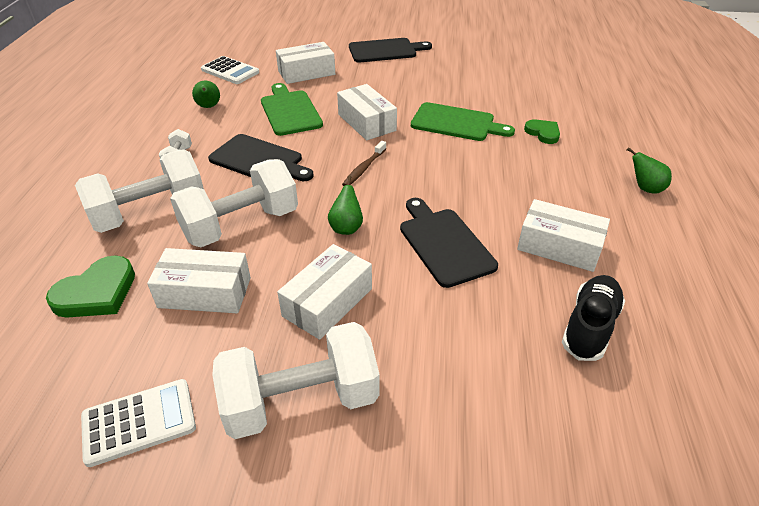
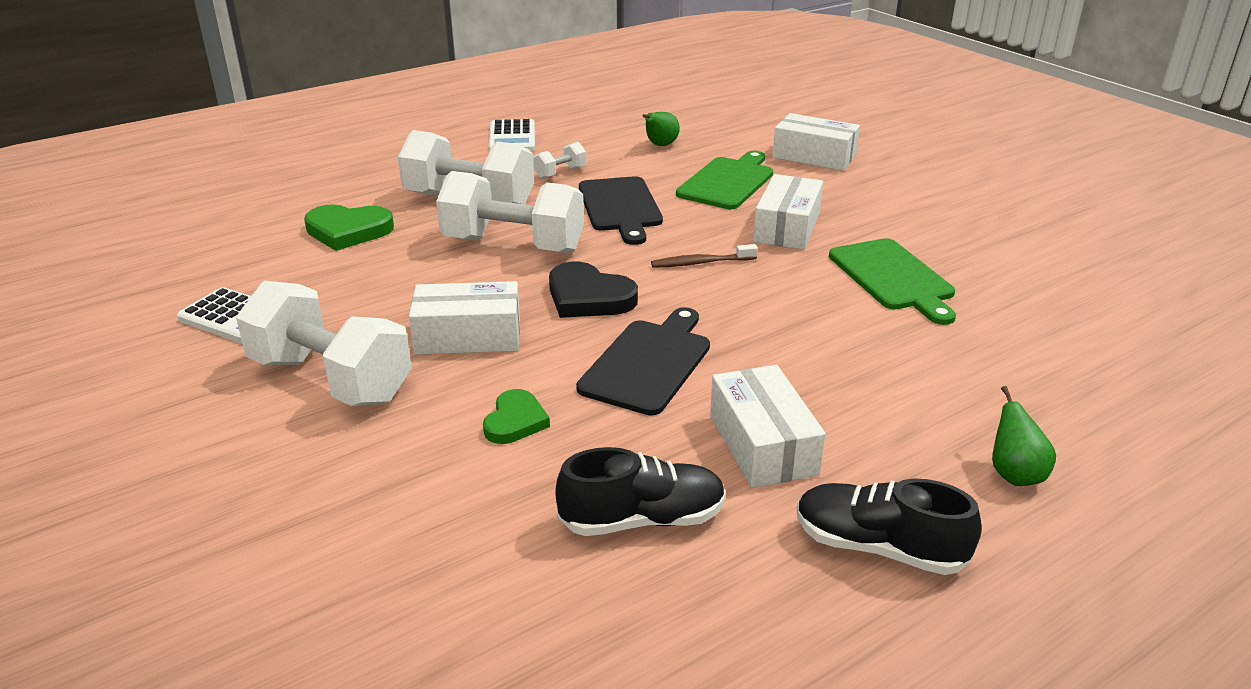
camera: 50 degrees right, 10 degrees down
(205, 292) = (405, 273): white box -> none
(230, 71) = (738, 124): white calculator -> white calculator (512, 137)
(346, 228) = (588, 297): green pear -> black heart
(385, 51) = (956, 173): black cutting board -> none
(543, 133) = (992, 344): green heart -> green heart (515, 421)
(669, 258) = (878, 547): none -> black shoe

